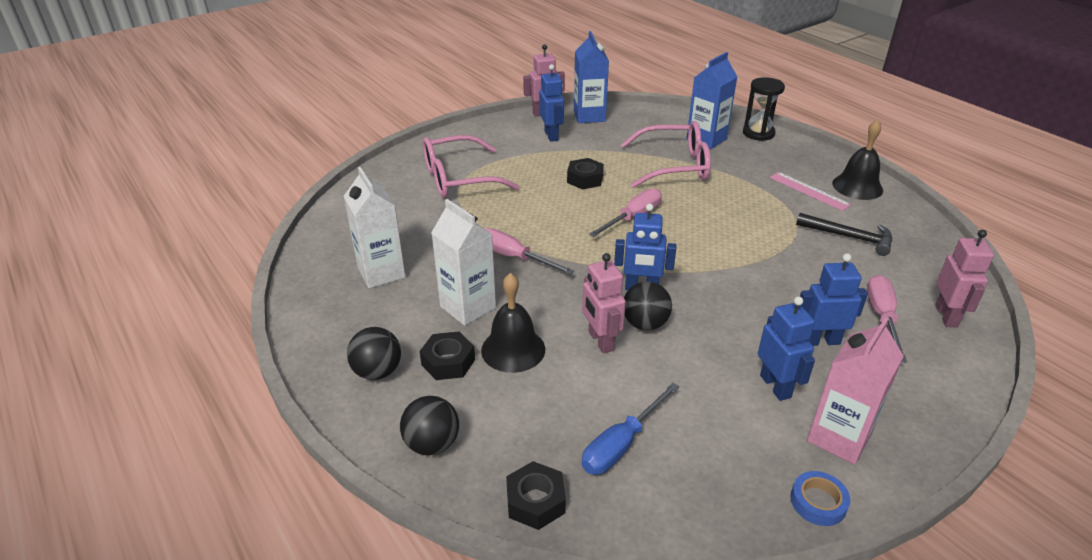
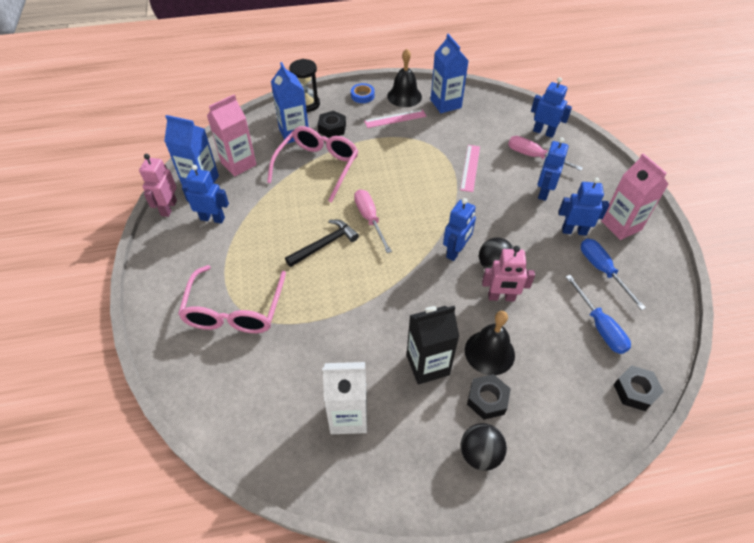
camera: 65 degrees left, 15 degrees up
(432, 444) = (570, 437): black ball -> none
(468, 307) = (427, 365): white carton -> black carton
(514, 257) = (379, 312): pink screwdriver -> none
(585, 179) = (298, 225): black nut -> black nut (332, 128)
(630, 126) = (238, 164): none -> pink carton
(726, 430) = (602, 270): none -> blue screwdriver
(792, 266) = (470, 168): none -> pink ruler
(818, 502) = (663, 258): blue tape -> blue tape (362, 95)
(849, 237) = (454, 128): black hammer -> black hammer (324, 244)
(886, 219) = (445, 104): none -> blue carton
(946, 316) = (543, 132): pink robot -> blue robot

